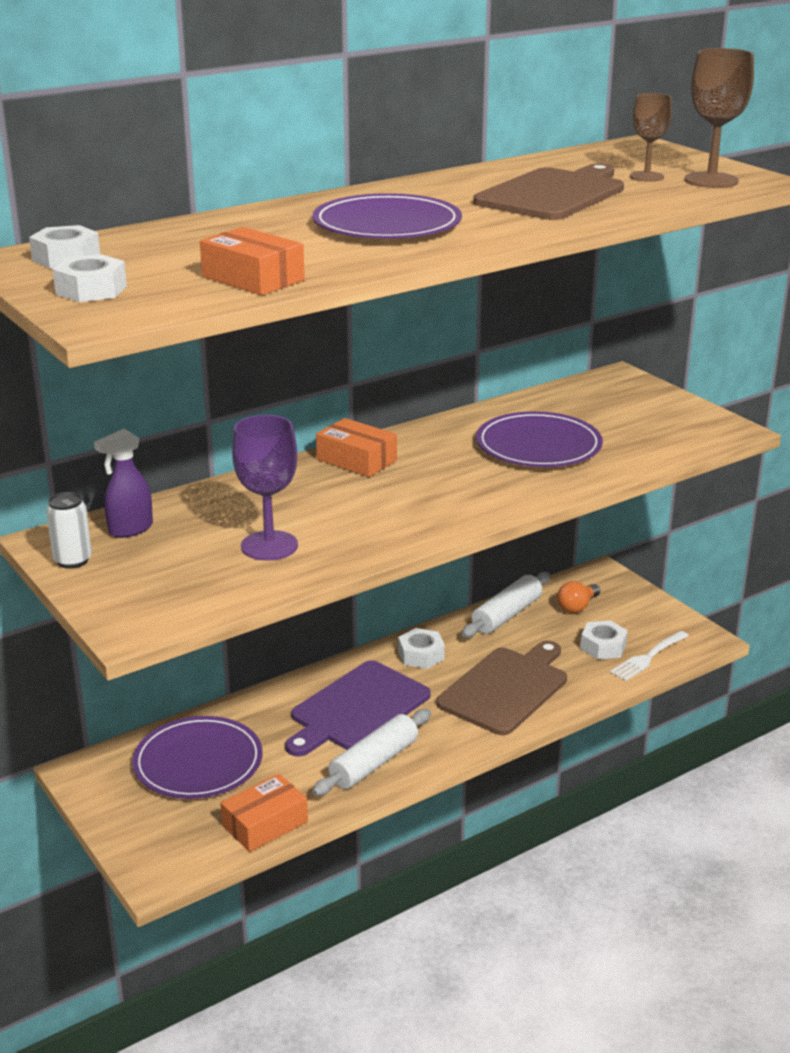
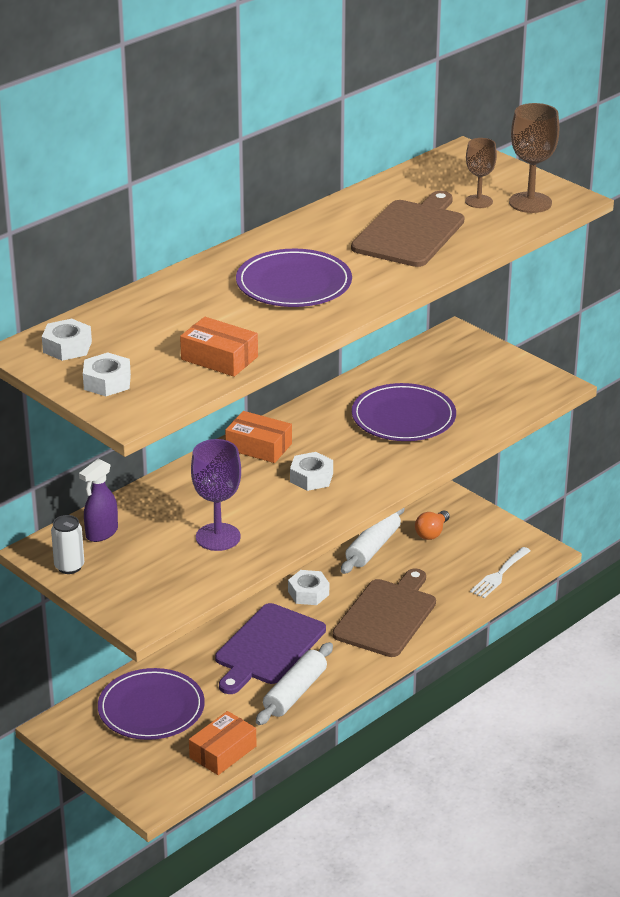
camera: 10 degrees left, 5 degrees up
(603, 646) = (460, 568): white nut -> white nut (311, 477)

